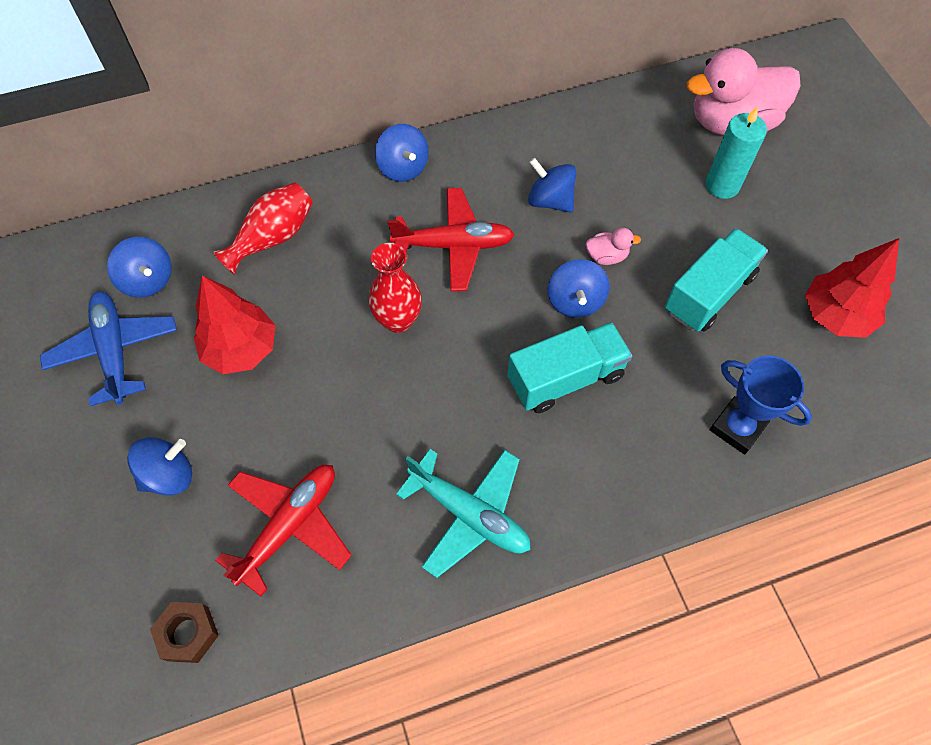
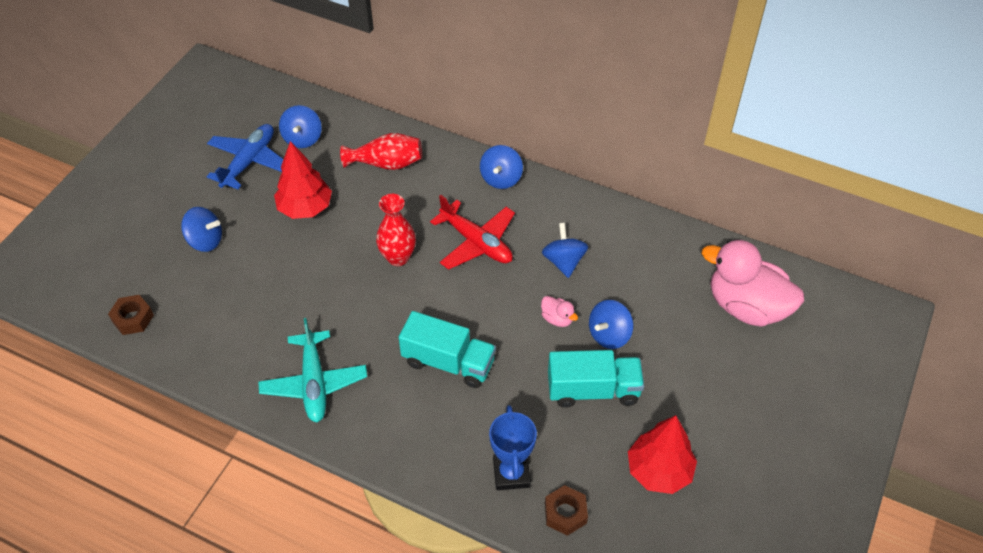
camera: 45 degrees right, 10 degrees down
(289, 526) = (228, 311): red plane -> none
(575, 301) = (506, 327): blue spinning top -> blue spinning top (609, 335)
(722, 185) = (687, 338): turquoise candle -> none
(817, 420) = (565, 513): none -> brown nut

